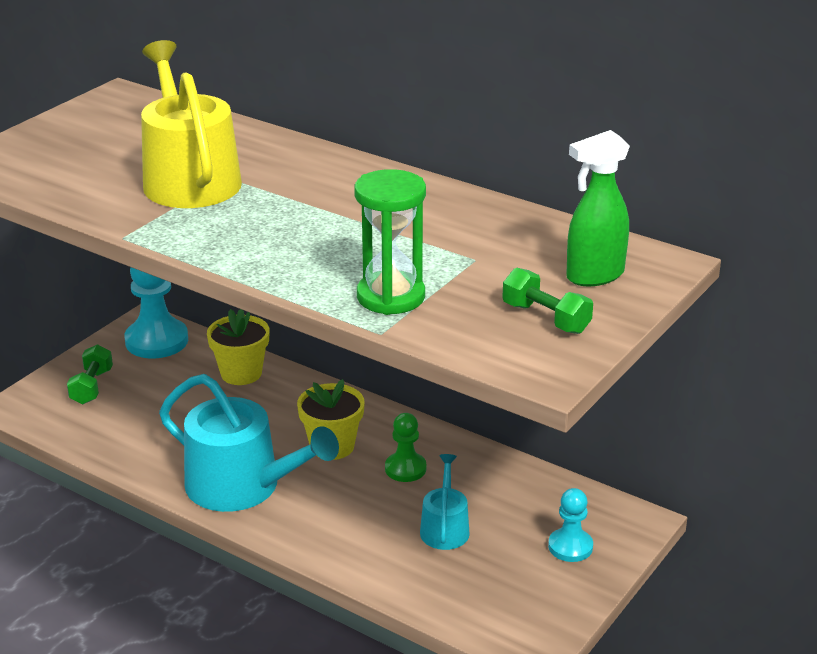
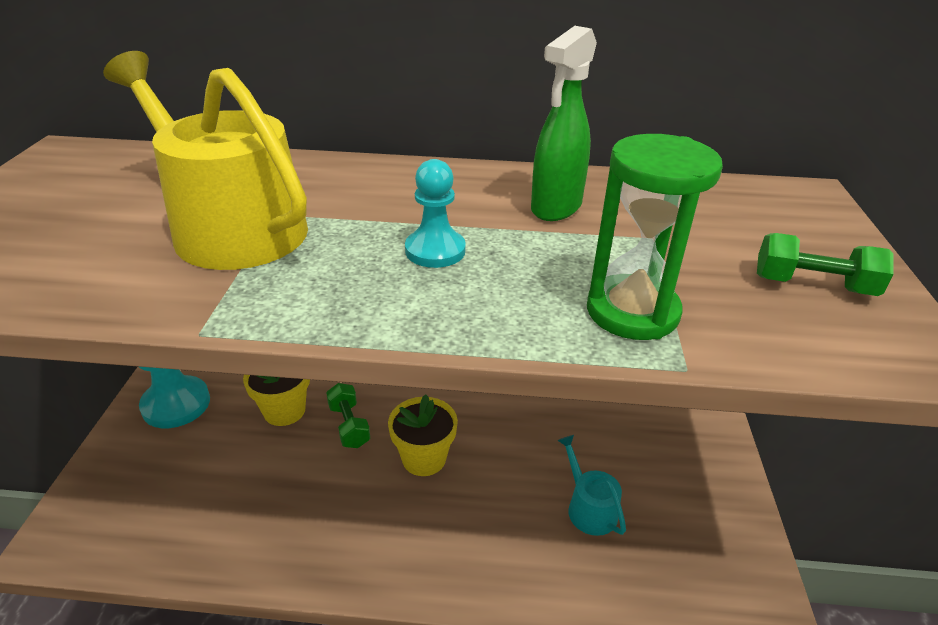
camera: 30 degrees left, 5 degrees up
(92, 387) = (131, 483): green dumbbell -> green dumbbell (349, 425)
(243, 486) = (371, 543): turquoise watering can -> none
(405, 469) = (505, 456): green pawn -> none
(570, 547) = (698, 481): turquoise pawn -> turquoise pawn (435, 251)
(594, 276) = (778, 224): green spray bottle -> green spray bottle (555, 208)

